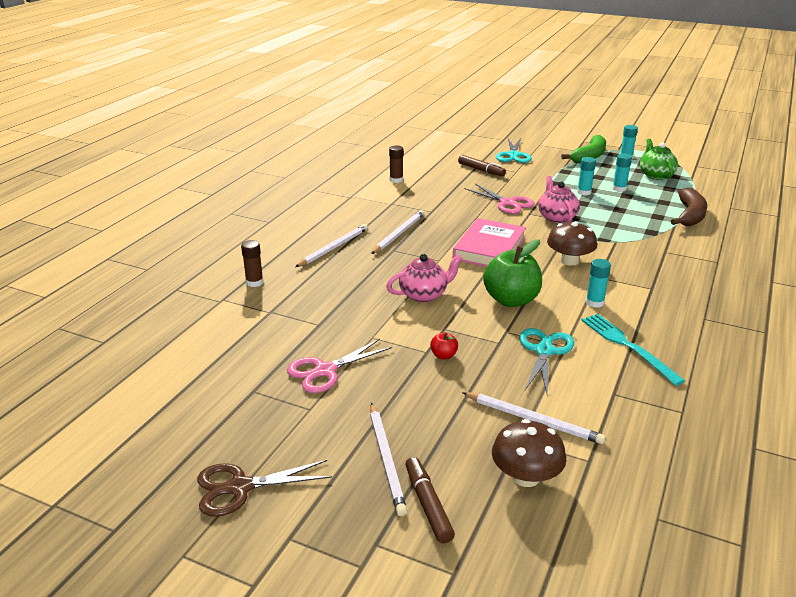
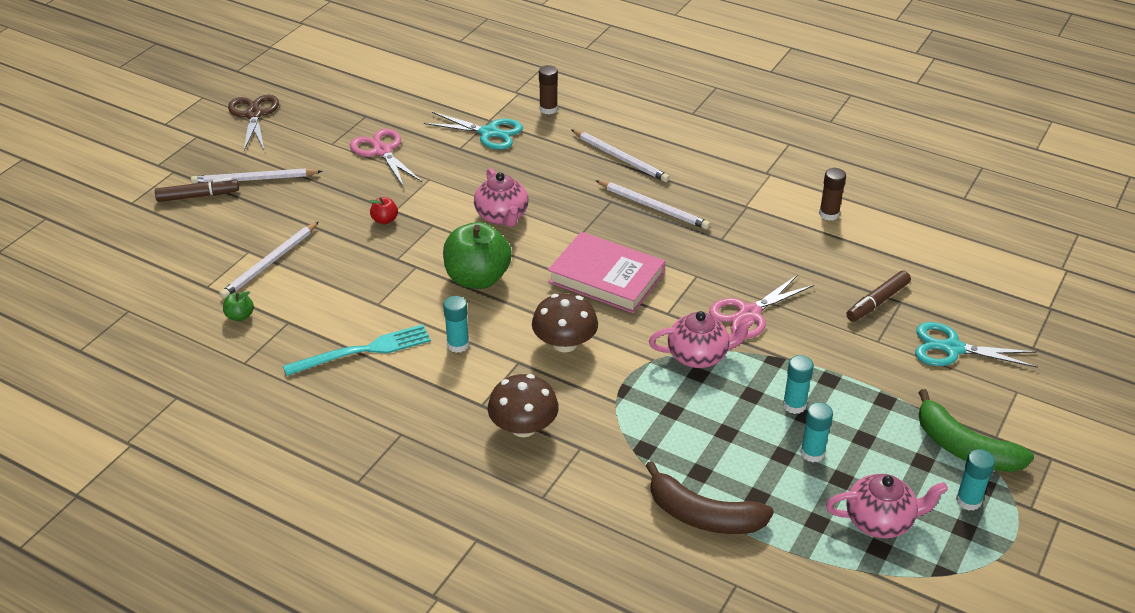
camera: 95 degrees right, 10 degrees up
(526, 477) = (204, 248): brown mushroom -> brown mushroom (523, 427)
(544, 351) = (372, 287): turquoise scissors -> turquoise scissors (489, 133)
(622, 426) = (240, 316): none -> green apple
(656, 175) = (880, 521): green teapot -> pink teapot

